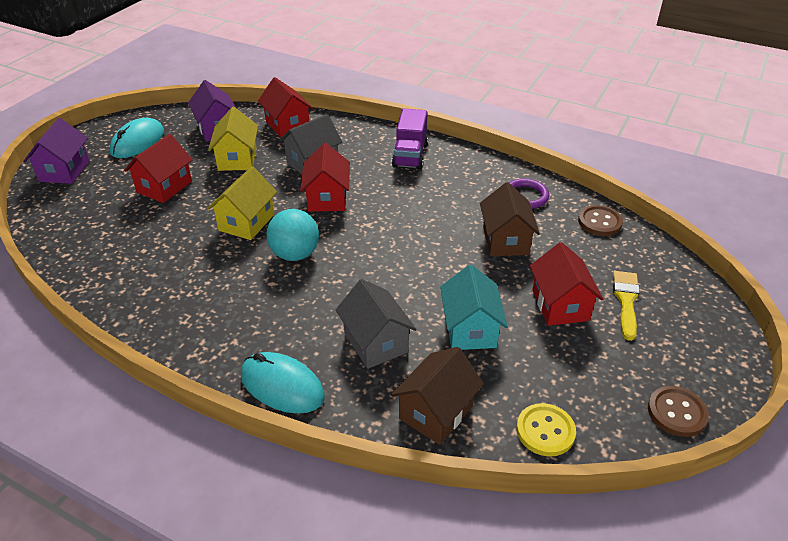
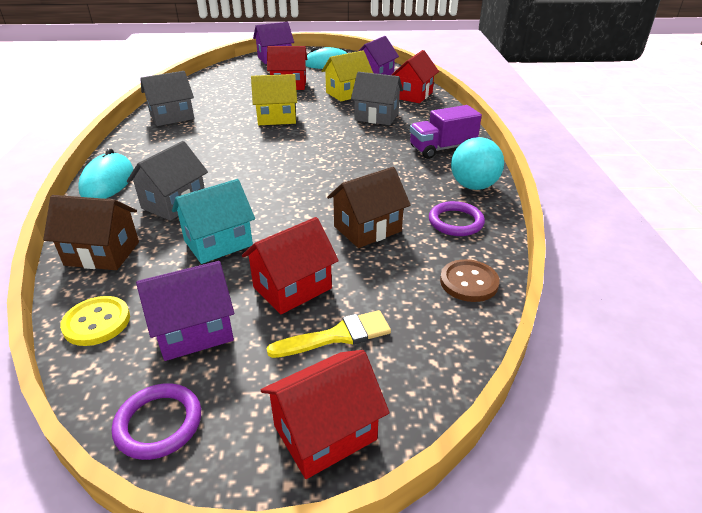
camera: 60 degrees right, 5 degrees down
(152, 299) = (172, 117): none -> grey house
(295, 254) = (256, 144): turquoise ball -> turquoise ball (473, 186)
(327, 198) = (337, 135): red house -> red house (325, 432)
(586, 373) = (194, 331): none -> purple house
(676, 412) = (159, 423): brown button -> purple ring

